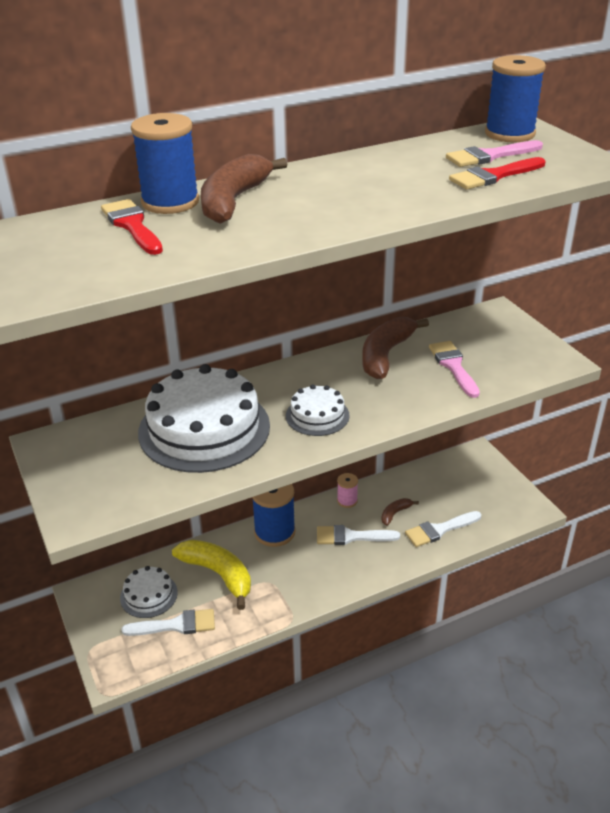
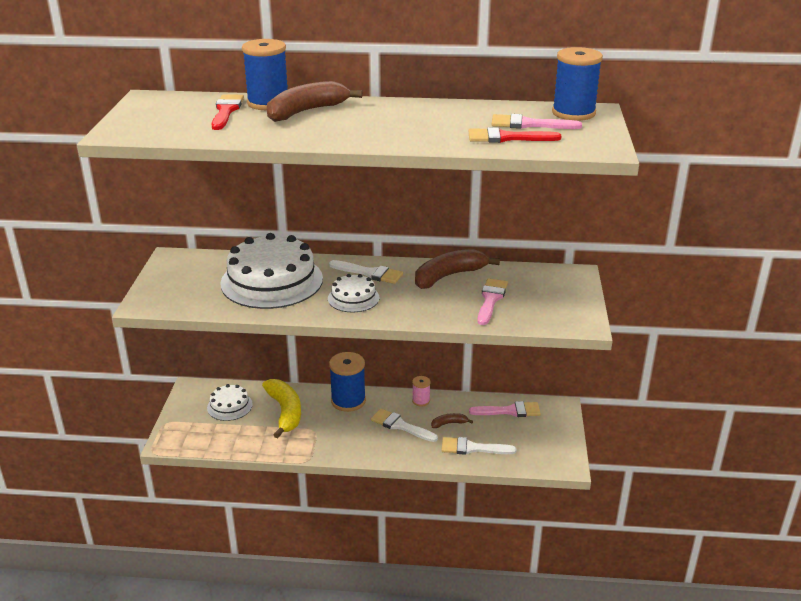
camera: 30 degrees right, 5 degrees down
(176, 625) = (230, 431): white brush -> white brush (370, 273)
(438, 476) = (509, 411): none -> pink brush

